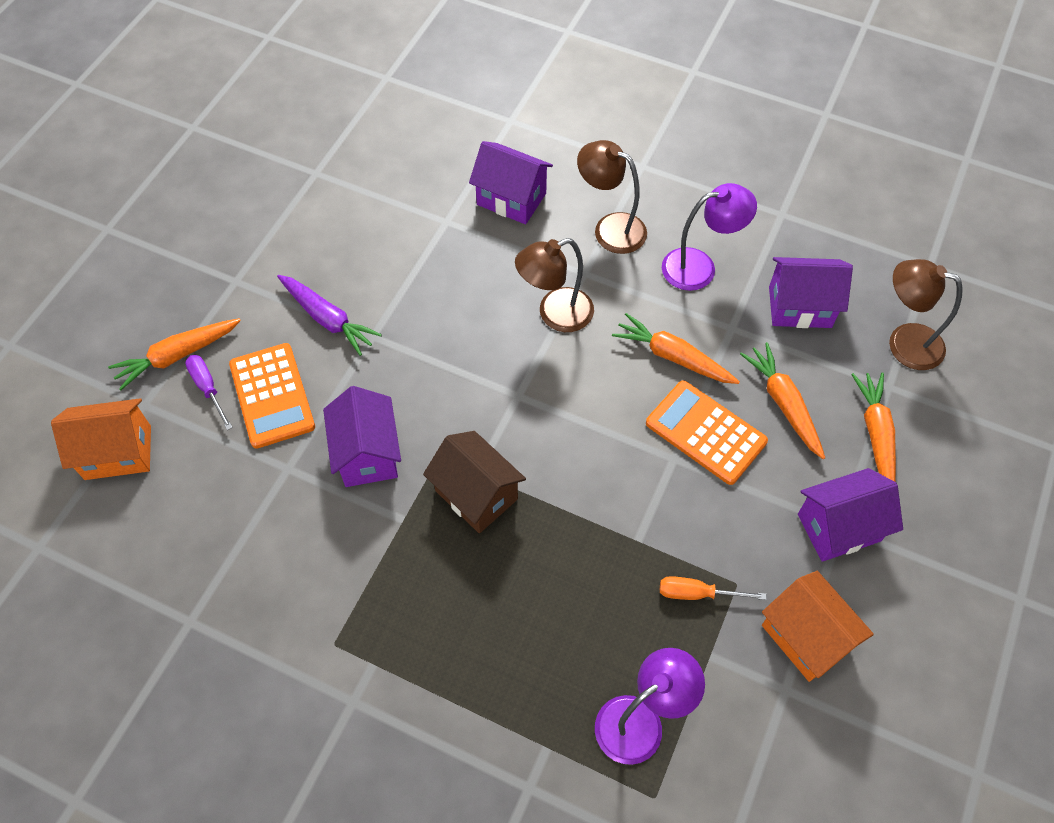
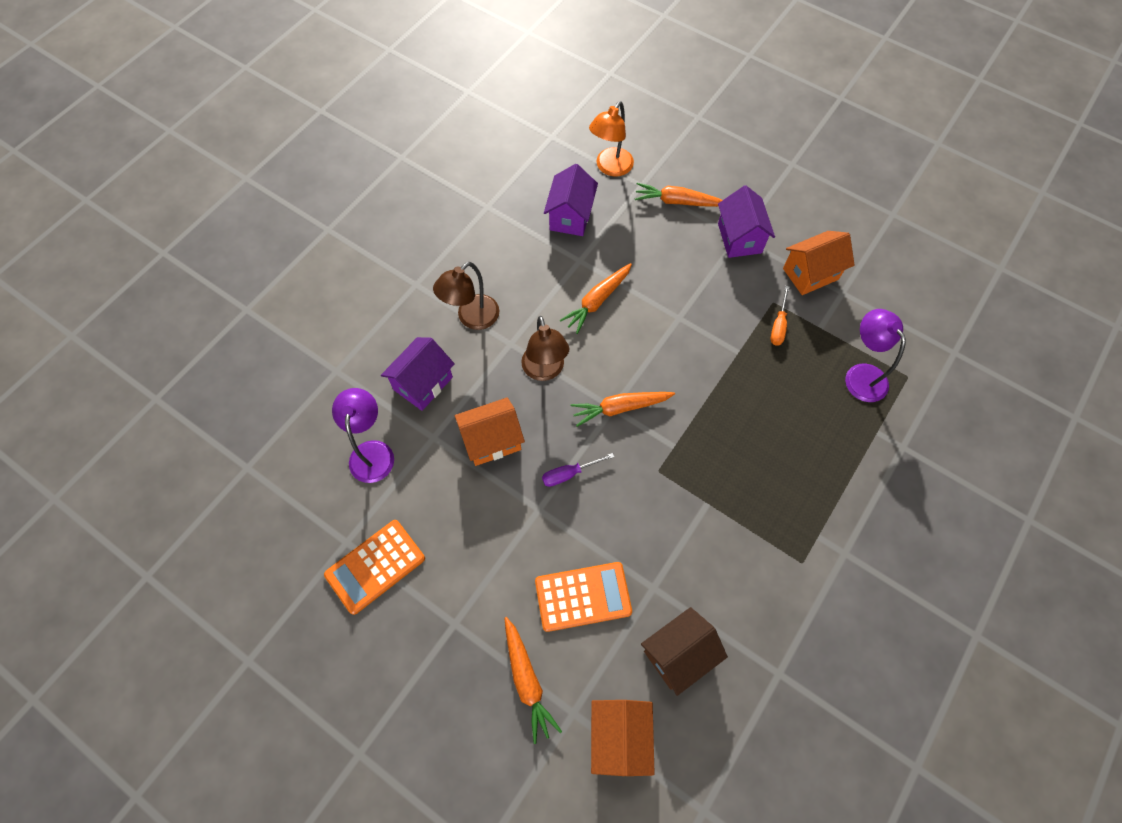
camera: 80 degrees left, 5 degrees up
(208, 388) = (566, 652): purple screwdriver -> purple screwdriver (569, 474)
(328, 319) = (514, 544): purple carrot -> none
(367, 454) = (649, 524): purple house -> none
(451, 277) = (492, 441): none -> orange house
(476, 495) = (693, 449): brown house -> brown house (678, 654)
(699, 267) = (522, 268): purple lamp -> purple lamp (372, 452)
(705, 433) = (662, 295): orange calculator -> orange calculator (375, 566)
(783, 403) = (646, 245): orange carrot -> orange carrot (620, 408)
(904, 342) = (610, 168): brown lamp -> orange lamp

